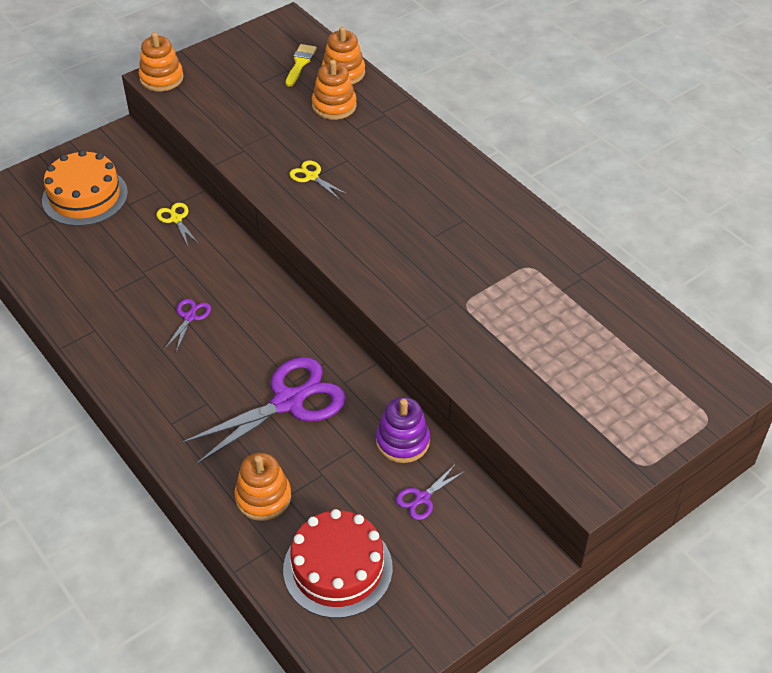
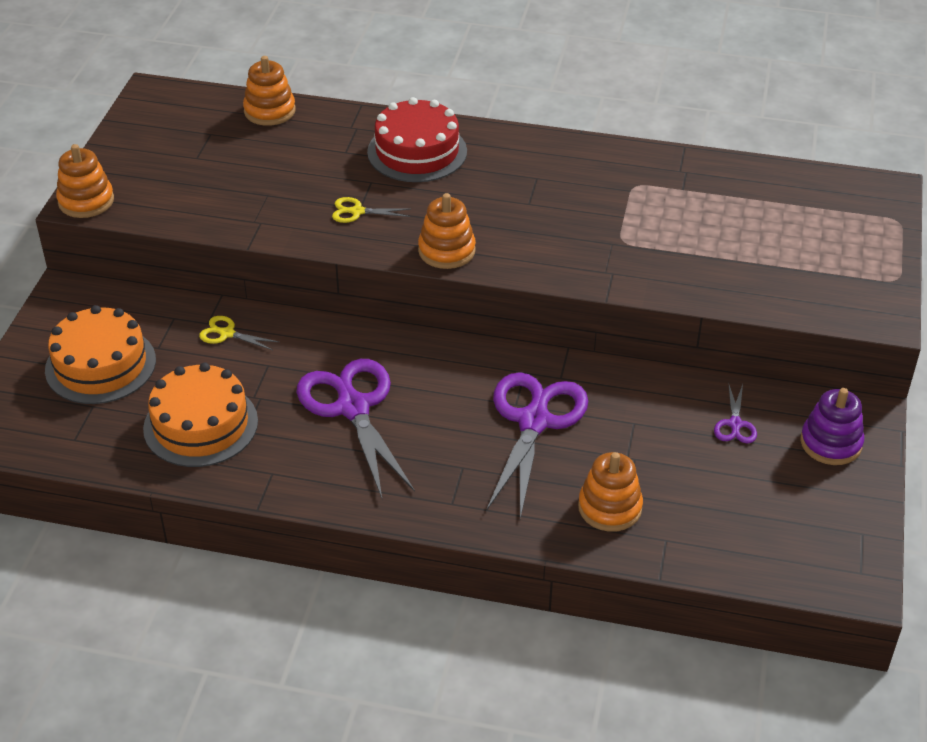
camera: 40 degrees left, 5 degrees down
(93, 271) = (200, 425): none -> orange cake
(190, 317) = (353, 408): purple scissors -> purple scissors, size x2.26
(300, 63) = (215, 122): yellow brush -> none
(334, 106) = (298, 143): orange stacking toy -> orange stacking toy (446, 251)
(337, 568) = (737, 519): red cake -> red cake (417, 152)
(402, 441) = (666, 392): purple stacking toy -> purple stacking toy (830, 443)

